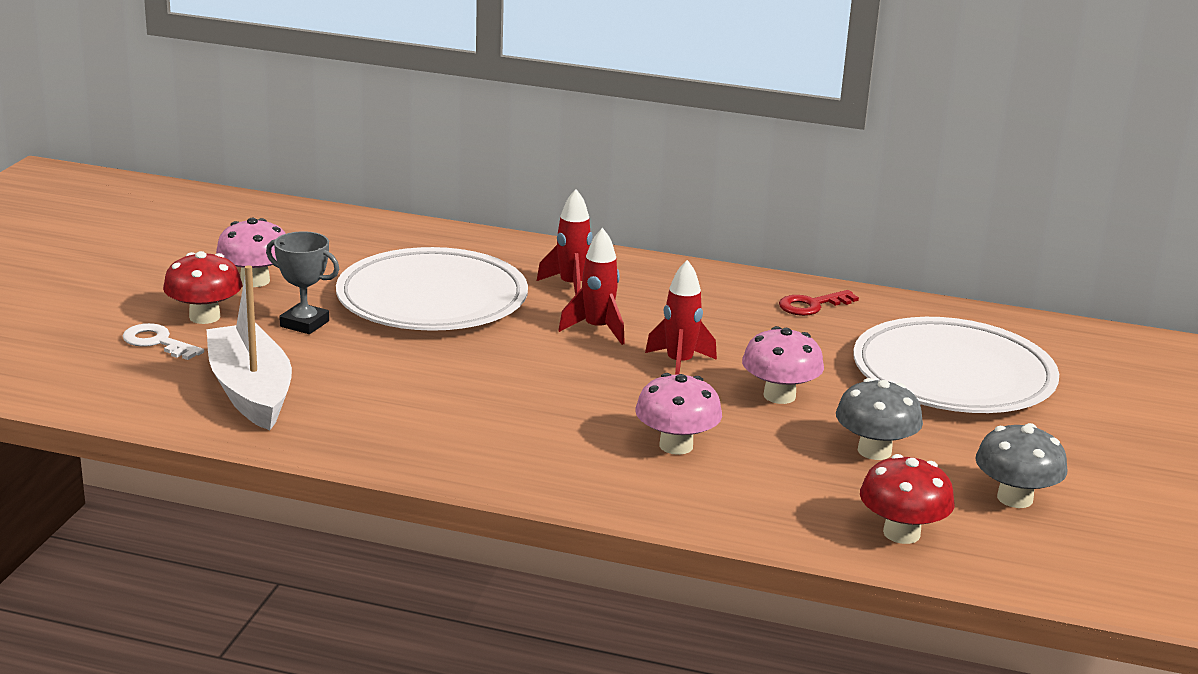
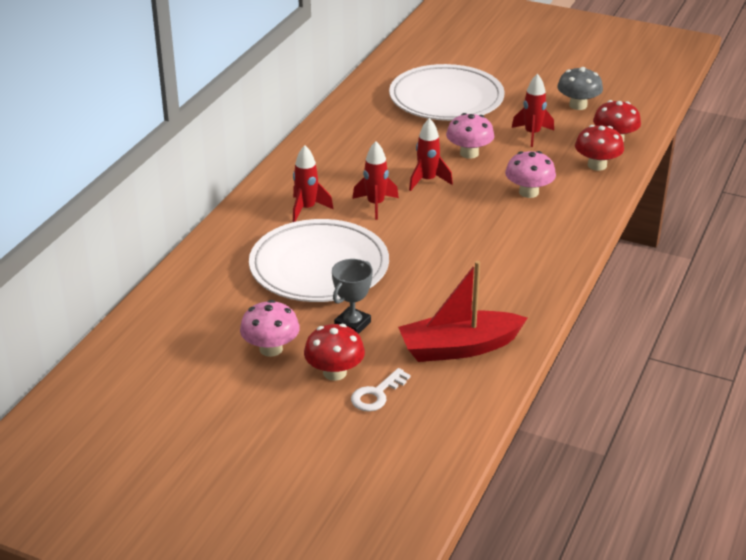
camera: 80 degrees left, 10 degrees up
(250, 392) = (459, 347): white boat -> red boat
(795, 512) = (597, 165): none -> red mushroom
(812, 305) = (349, 127): red key -> none
(874, 451) = (532, 134): grey mushroom -> red rocket

